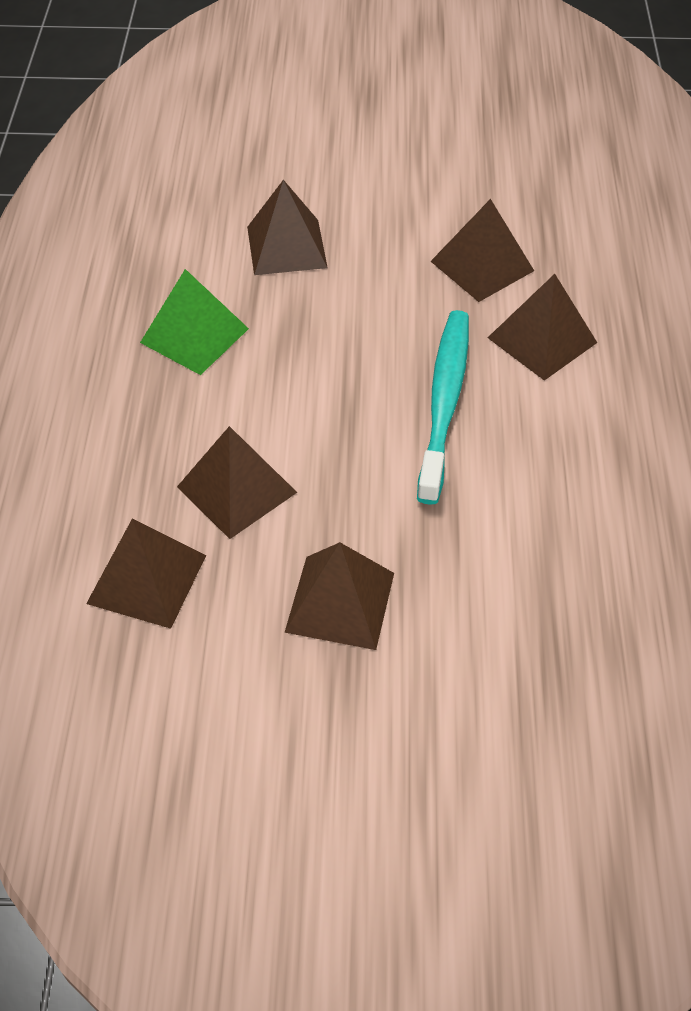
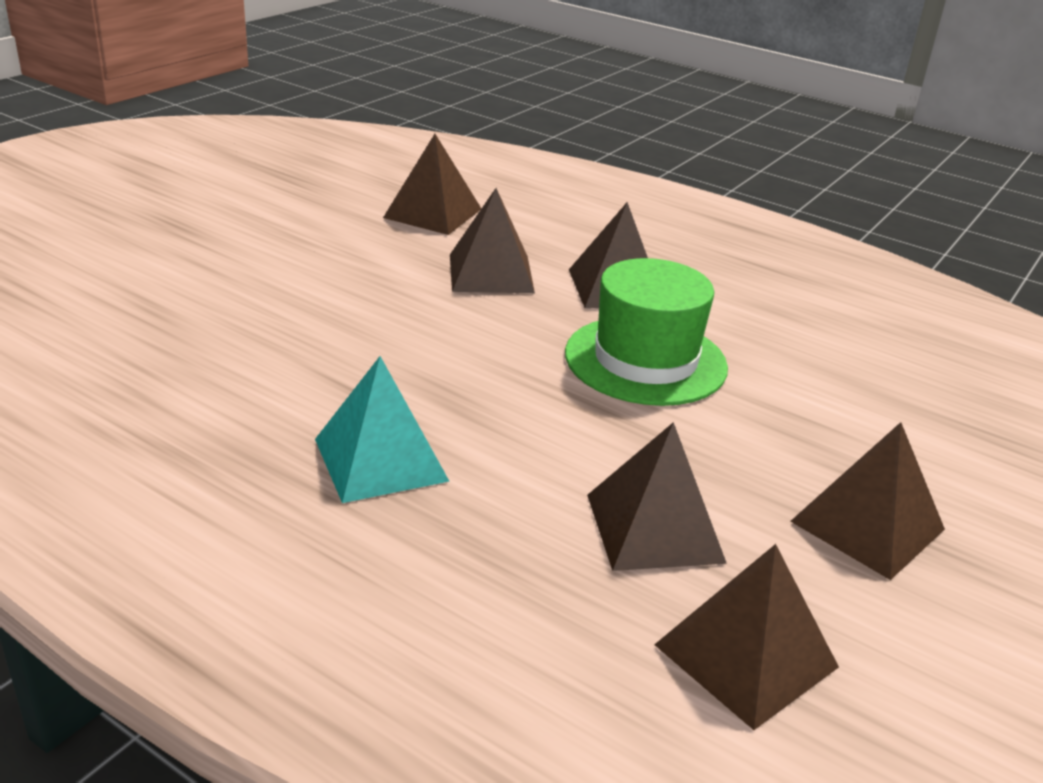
camera: 60 degrees left, 20 degrees down
(194, 335) = (381, 459): green pyramid -> turquoise pyramid
(286, 247) = (323, 350): brown pyramid -> brown pyramid (432, 213)
(444, 403) = (645, 360): turquoise toothbrush -> green hat

